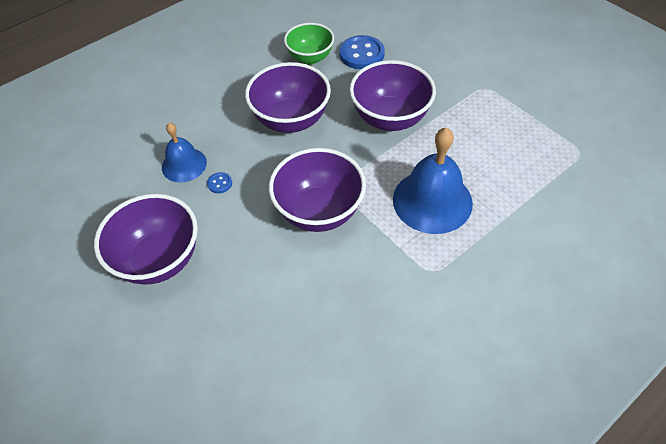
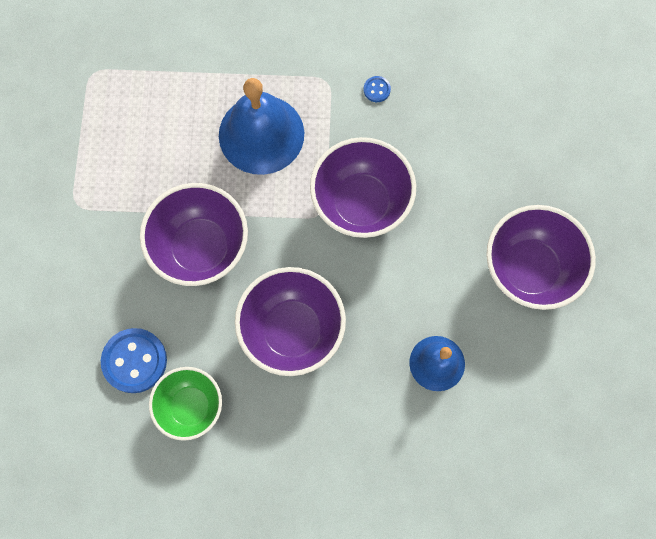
camera: 140 degrees left, 20 degrees up
(220, 183) = (420, 309): blue button -> blue button (377, 90)

